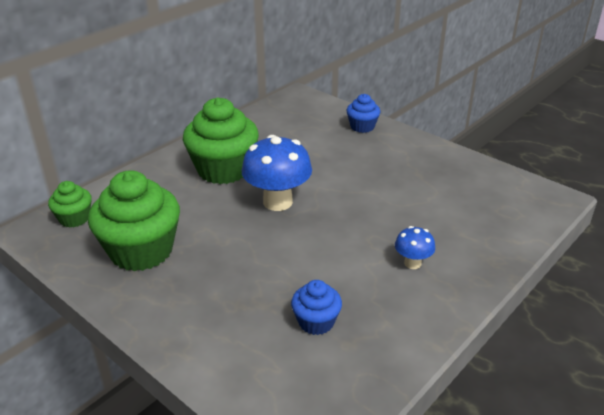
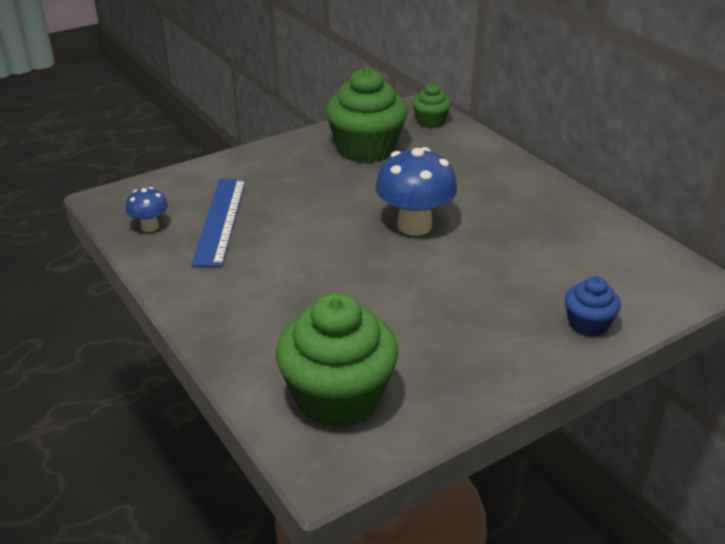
camera: 105 degrees right, 0 degrees up
(223, 169) = (494, 200): green cupcake -> green cupcake (338, 398)
(316, 322) = (220, 220): blue cupcake -> blue ruler
(412, 263) = (262, 292): blue mushroom -> blue mushroom (150, 227)

